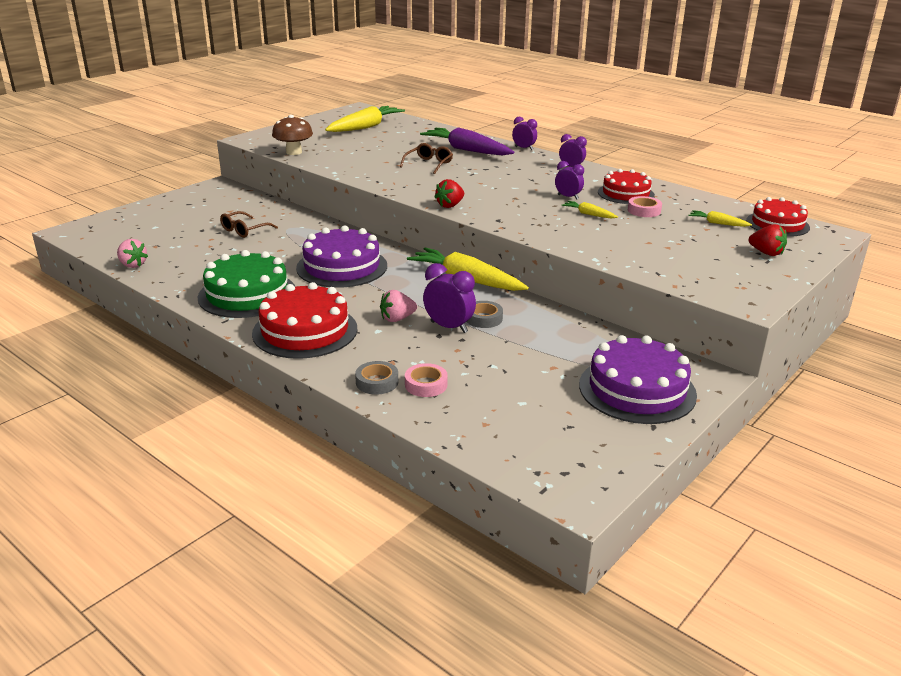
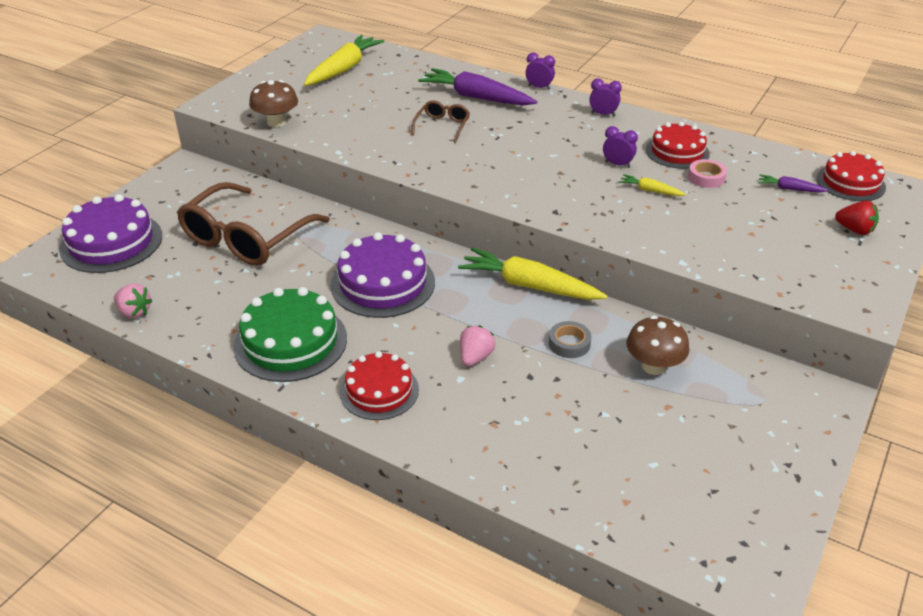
camera: 10 degrees left, 10 degrees up
(244, 230) = (246, 238): brown glasses -> brown glasses, size x2.19
(305, 331) = (379, 391): red cake -> red cake, size x0.66
(377, 382) = (489, 458): grey tape -> none
(397, 319) = (475, 357): pink strawberry -> pink strawberry turned 150 degrees clockwise
(426, 385) = (543, 453): pink tape -> none
(449, 327) = (536, 362): purple clock -> none
(450, 205) = (493, 194): red strawberry -> none
(552, 340) = (653, 366): none -> brown mushroom
(637, 389) = (764, 426): purple cake -> purple cake (111, 242)
(717, 223) = (789, 189): yellow carrot -> purple carrot

